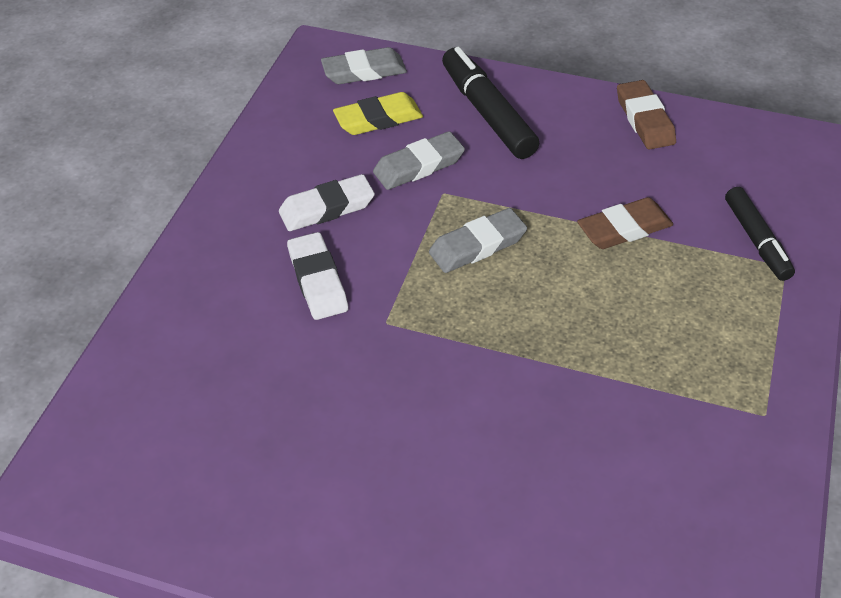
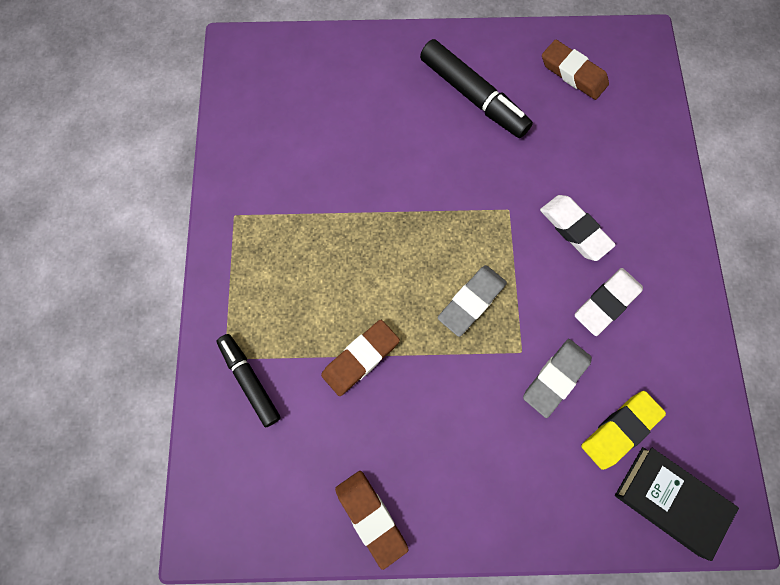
camera: 160 degrees right, 25 degrees up
(190, 469) = (573, 73): none -> brown eraser
(364, 71) = (670, 500): grey eraser -> black book
(487, 113) = (523, 474): black marker -> black marker (473, 96)

